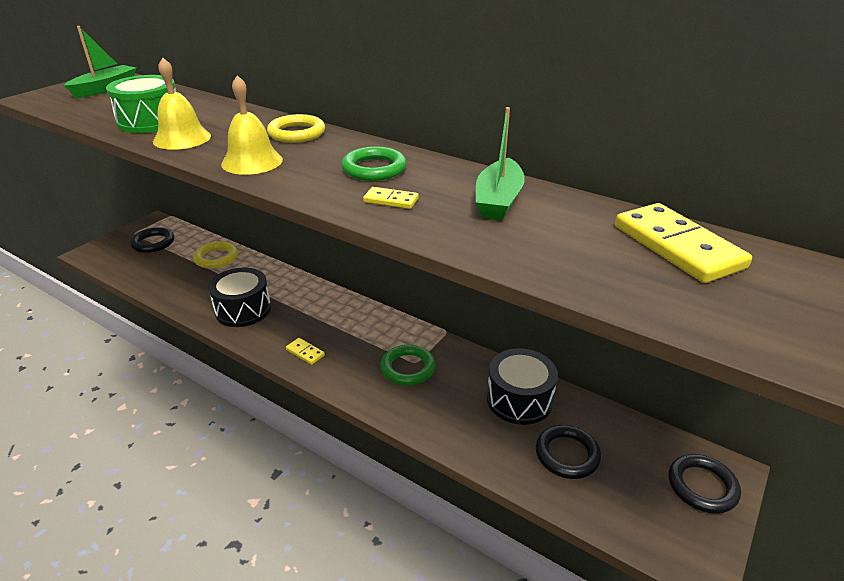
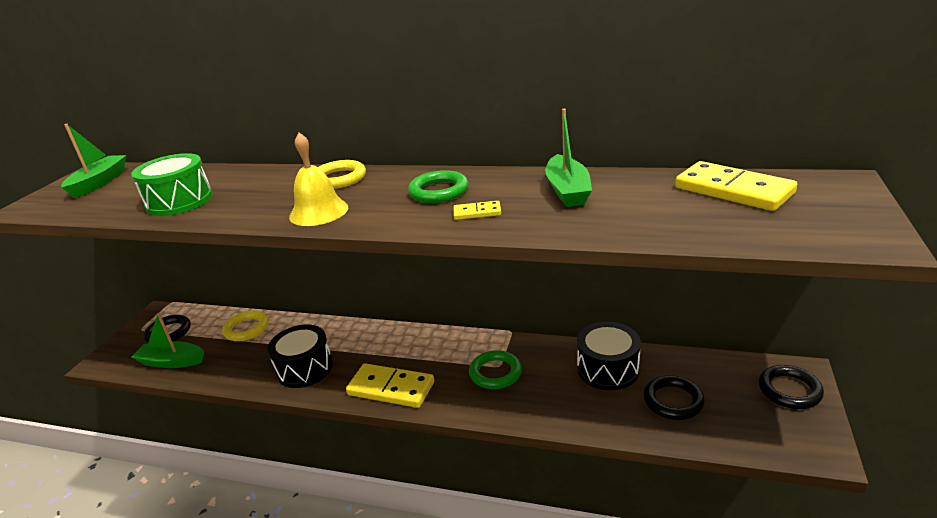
camera: 15 degrees left, 5 degrees down
(142, 270) = (172, 362): none -> green boat
(182, 138) = (228, 208): yellow bell -> none
(305, 352) = (391, 388): yellow domino -> yellow domino, size x2.13

